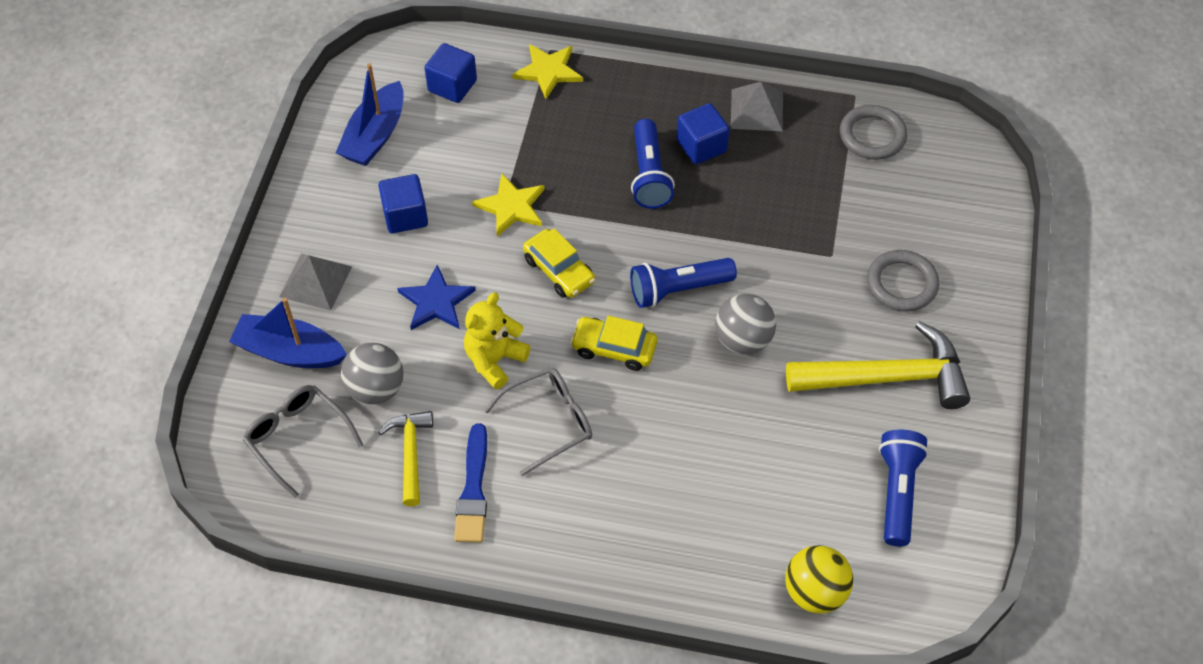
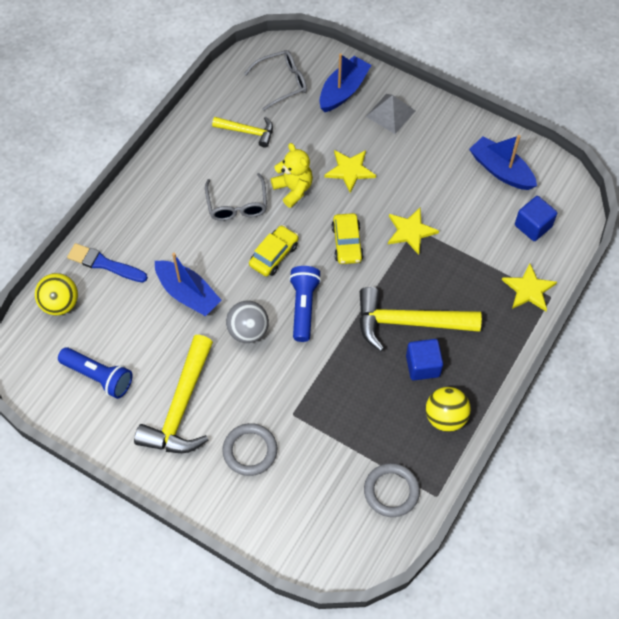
camera: 110 degrees right, 5 degrees up
(375, 389) = (299, 125): grey ball -> none
(405, 216) = (425, 171): blue cube -> none
(436, 301) = (350, 170): blue star -> yellow star
(473, 490) = (210, 155): blue brush -> blue brush (104, 264)
(559, 270) = (347, 243): yellow car -> yellow car turned 75 degrees counterclockwise
(649, 175) = (408, 323): blue flashlight -> yellow hammer
(721, 431) = (188, 294): none -> blue boat
(756, 110) = (445, 417): grey pyramid -> yellow ball

